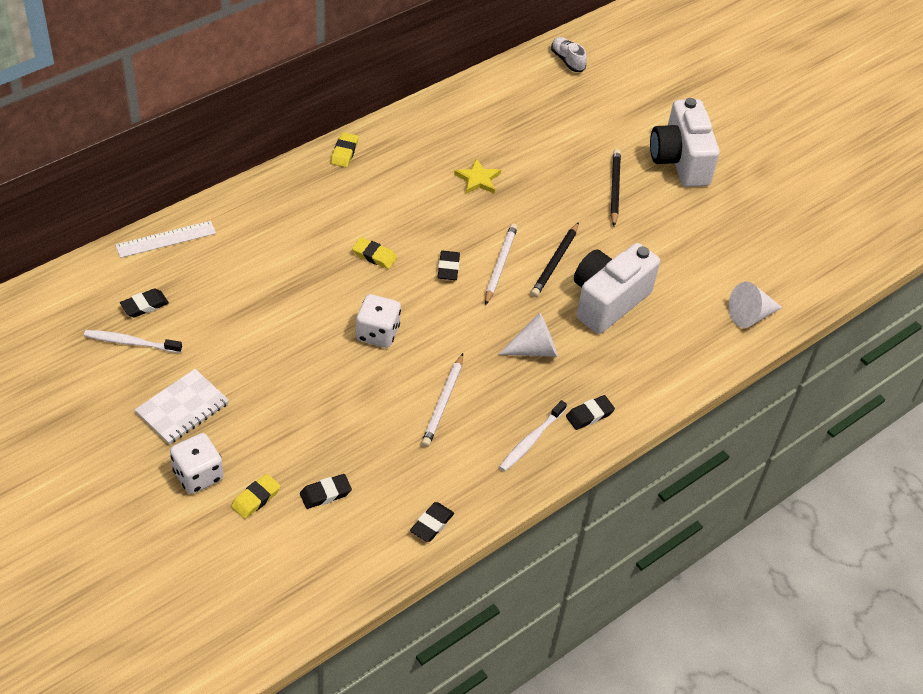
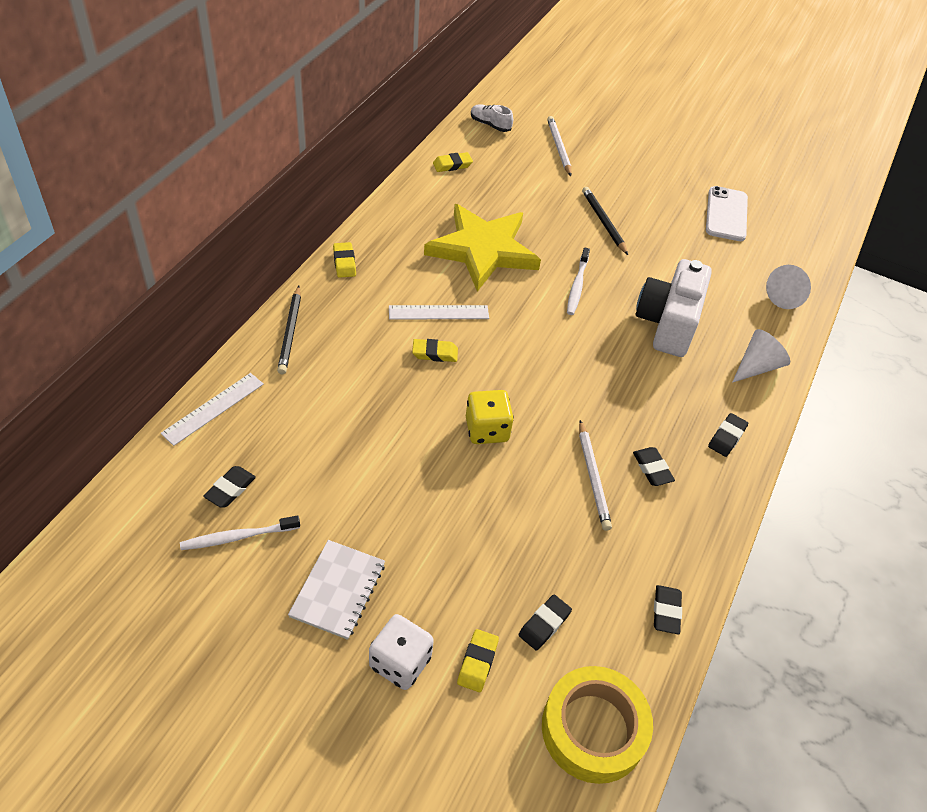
camera: 25 degrees left, 0 degrees up
(314, 578) = (593, 729): none -> yellow tape
(377, 333) = (487, 430): white dice -> yellow dice
(400, 222) = (438, 312): none -> white ruler
(448, 268) = (510, 341): black eraser -> black eraser (652, 469)
(478, 179) = (483, 250): yellow star -> yellow star, size x2.42
(500, 265) = (554, 323): white pencil -> white pencil (558, 148)
(502, 90) = (452, 165): none -> yellow eraser
(531, 440) = (695, 483): white toothbrush -> white toothbrush (577, 286)
(534, 349) = (637, 392): white cone -> white cone (756, 366)
(555, 262) = (599, 304): black pencil -> black pencil (290, 332)
(680, 161) = (638, 182): white camera -> none
(749, 219) = (726, 214): none -> white phone

